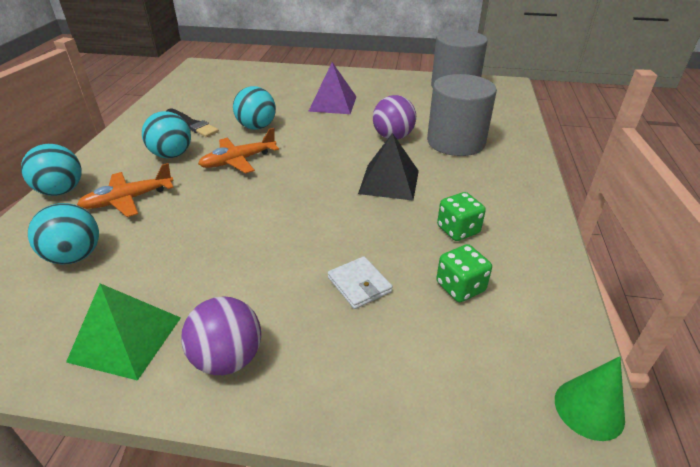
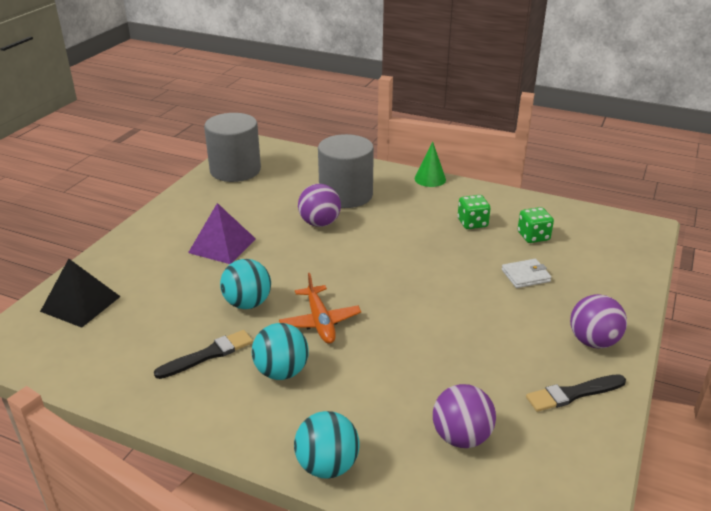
camera: 75 degrees left, 5 degrees down
(75, 256) = (461, 437): turquoise ball -> purple ball
(126, 339) = (573, 394): green pyramid -> black brush
(128, 200) = (369, 404): orange plane -> none
(389, 182) = (397, 239): black pyramid -> black pyramid (80, 304)
(589, 409) = (626, 221): green cone -> green cone (430, 179)

